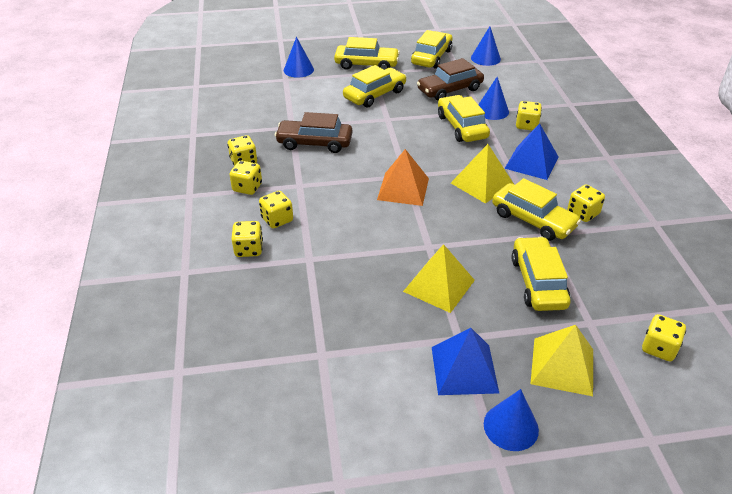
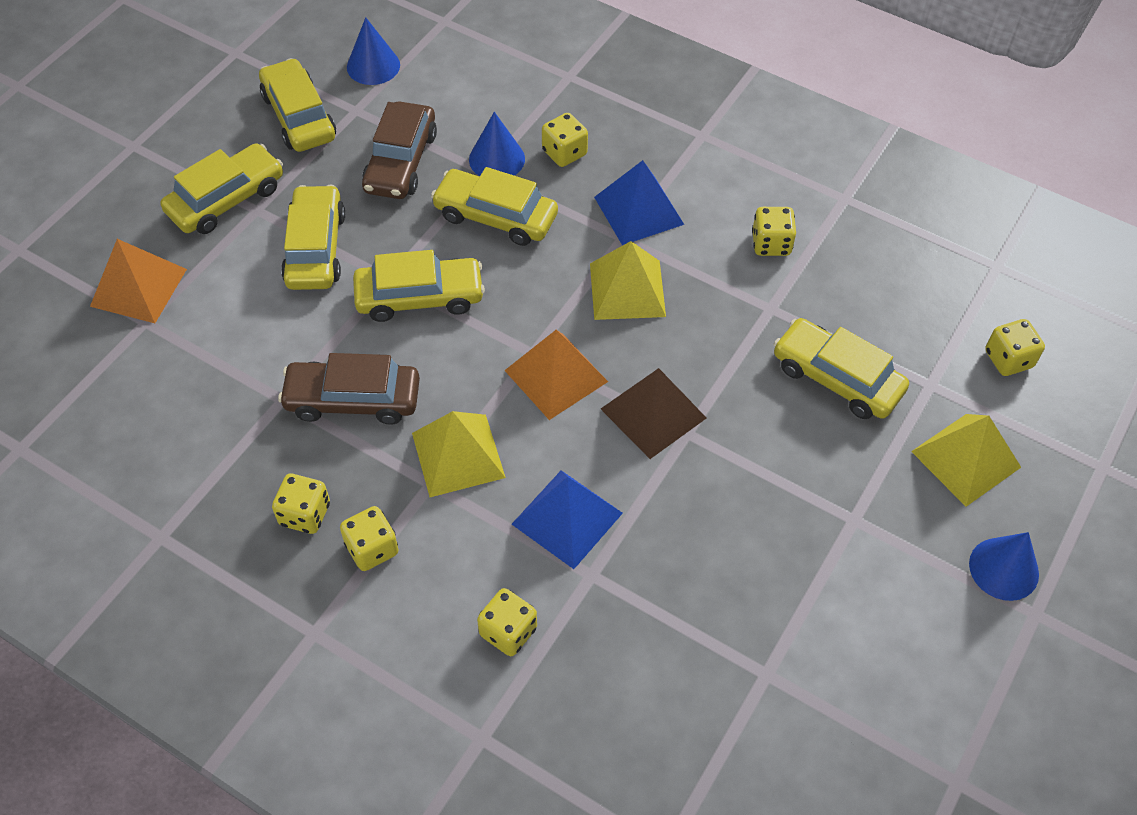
camera: 50 degrees left, 15 degrees up
(277, 220) = (479, 558): yellow dice -> none
(298, 70) = (139, 287): blue cone -> orange pyramid
(314, 143) = (353, 399): brown car -> brown car turned 45 degrees clockwise
(424, 229) = (653, 413): none -> brown pyramid
(439, 285) = (760, 474): yellow pyramid -> yellow pyramid (458, 455)
(464, 369) = (900, 549): blue pyramid -> blue pyramid (567, 518)
(533, 220) = (738, 297): yellow car -> yellow car (420, 297)

